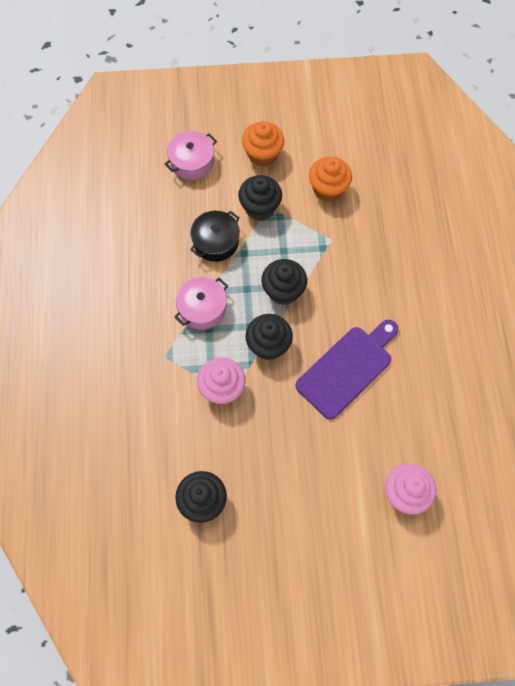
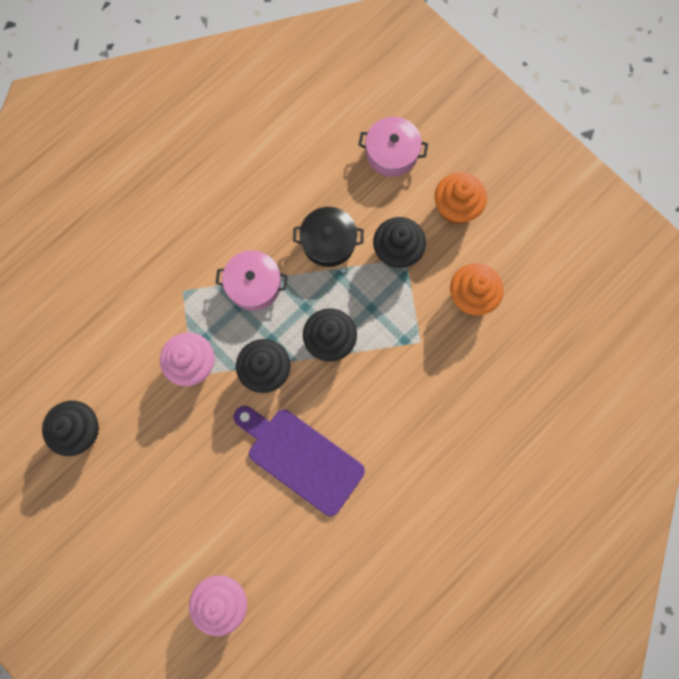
camera: 50 degrees right, 10 degrees up
(347, 368) = (301, 458): purple cutting board -> purple cutting board turned 150 degrees counterclockwise

